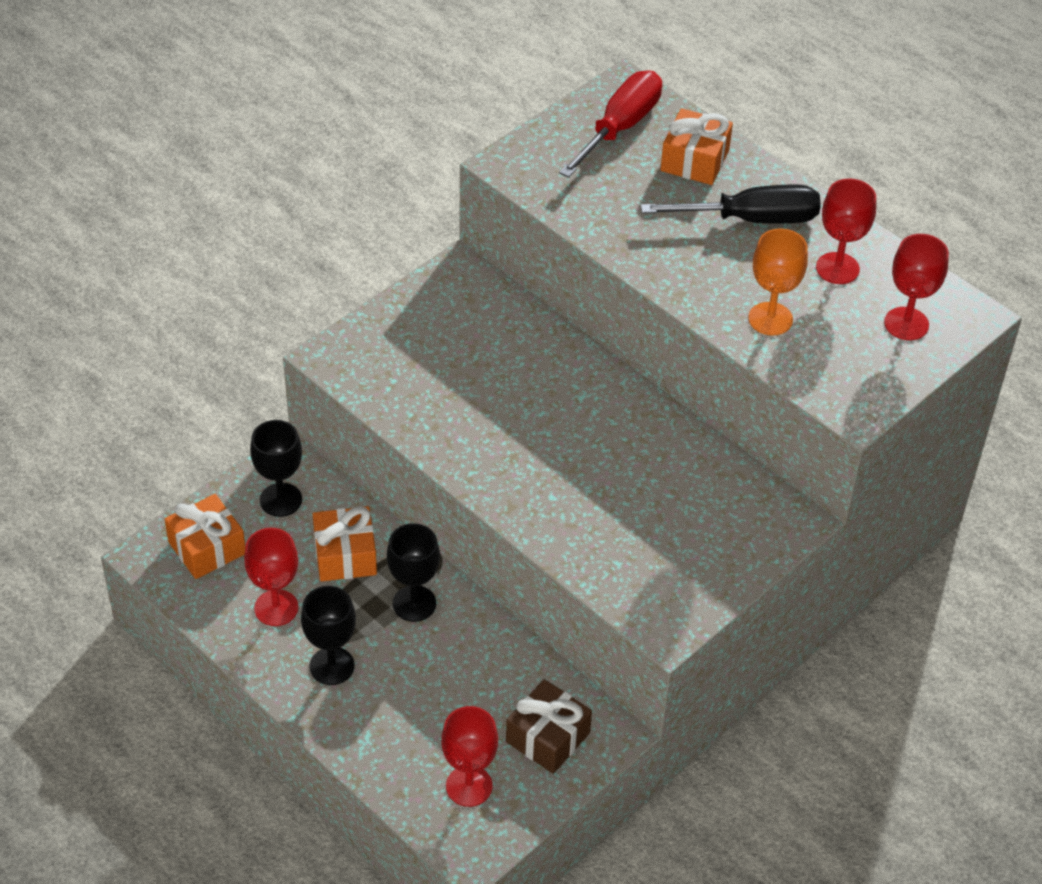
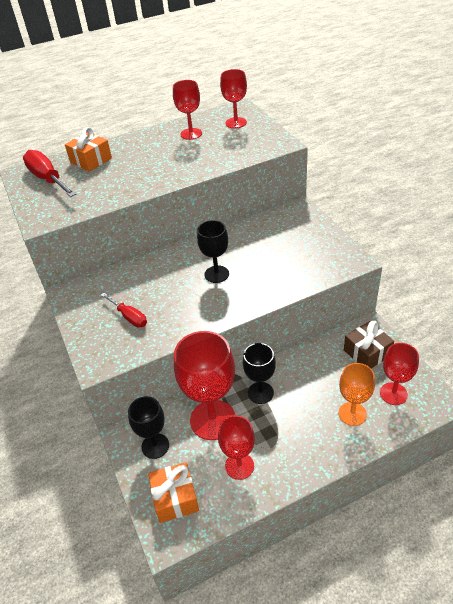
camera: 65 degrees left, 5 degrees down
(332, 666) = (293, 444): black goblet -> black goblet (216, 274)
(345, 555) = (213, 420): orange gift -> red goblet
(432, 361) = (129, 317): none -> red screwdriver
(750, 219) = (143, 151): black screwdriver -> none
(770, 319) = (212, 156): orange goblet -> orange goblet (352, 414)

